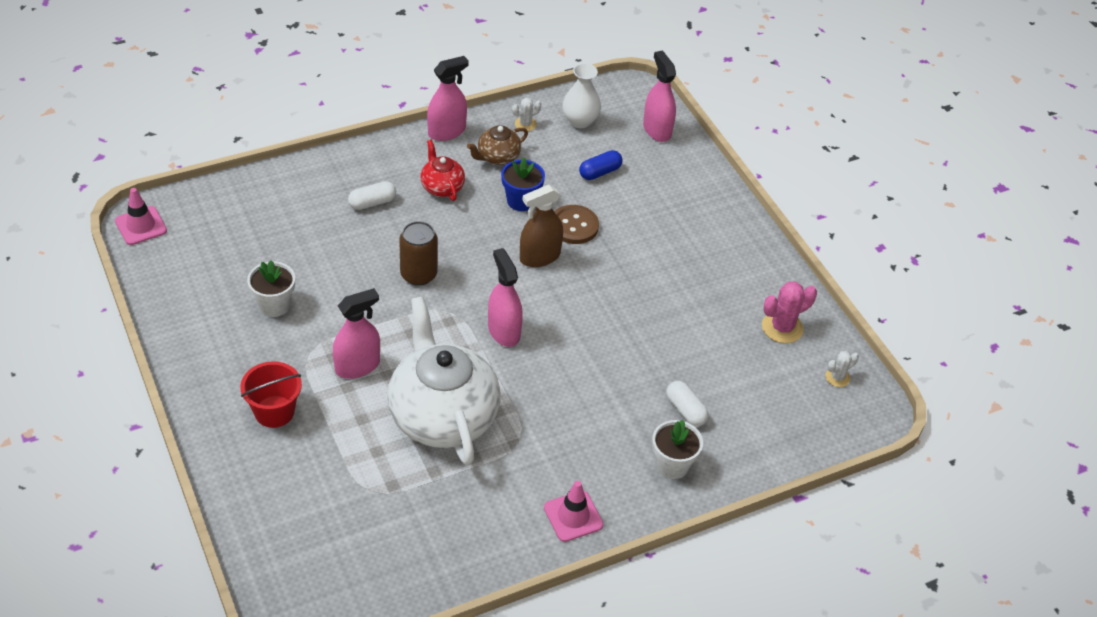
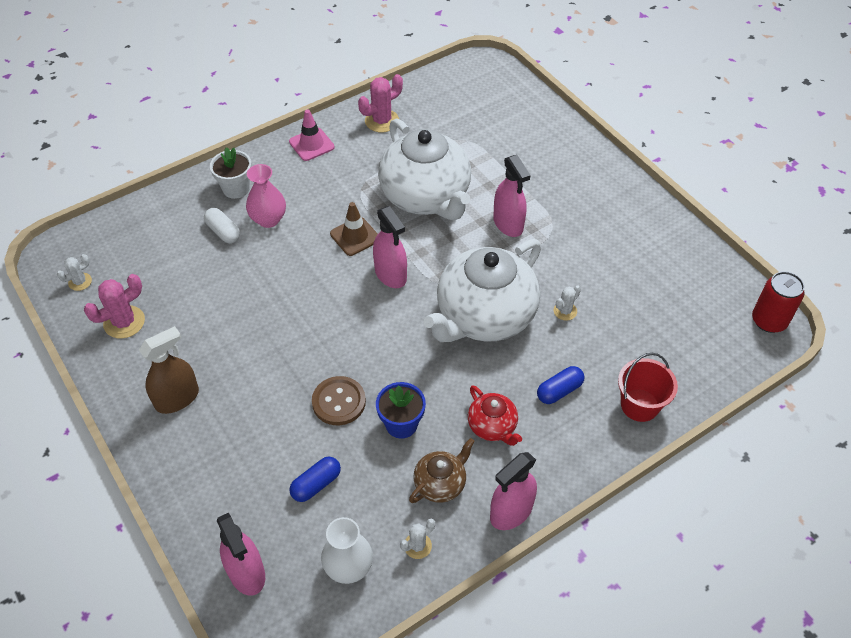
camera: 175 degrees right, 5 degrees up
(141, 226) = (769, 321): pink traffic cone -> red can
(274, 305) = (602, 264): white flower pot -> none
(274, 411) = (558, 180): red bucket -> red bucket (639, 405)
(336, 266) = (565, 311): none -> white cactus
(357, 366) = (508, 224): pink spray bottle -> pink spray bottle turned 75 degrees counterclockwise
(372, 203) = (559, 391): white capsule -> blue capsule
(418, 274) = (484, 316): brown can -> white teapot
(473, 540) = (382, 121): none -> pink cactus
(535, 380) = (355, 236): none -> brown traffic cone
(539, 257) = (370, 357): brown spray bottle -> brown spray bottle (177, 398)
(633, 417) = (268, 219): none -> pink vase

